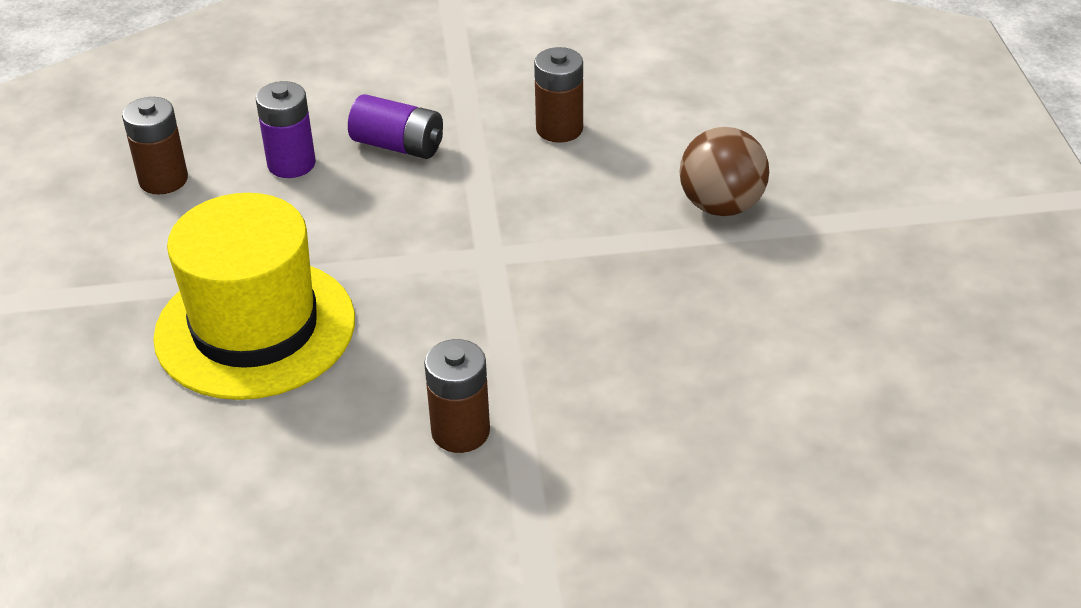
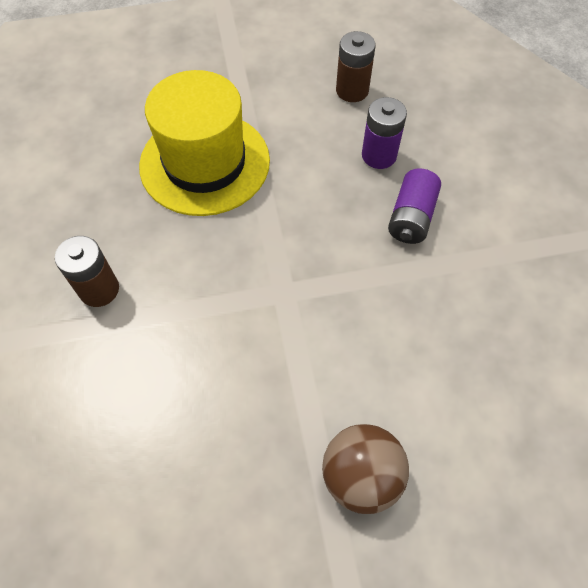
camera: 85 degrees right, 20 degrees up
(559, 129) = (454, 332): brown battery -> none

